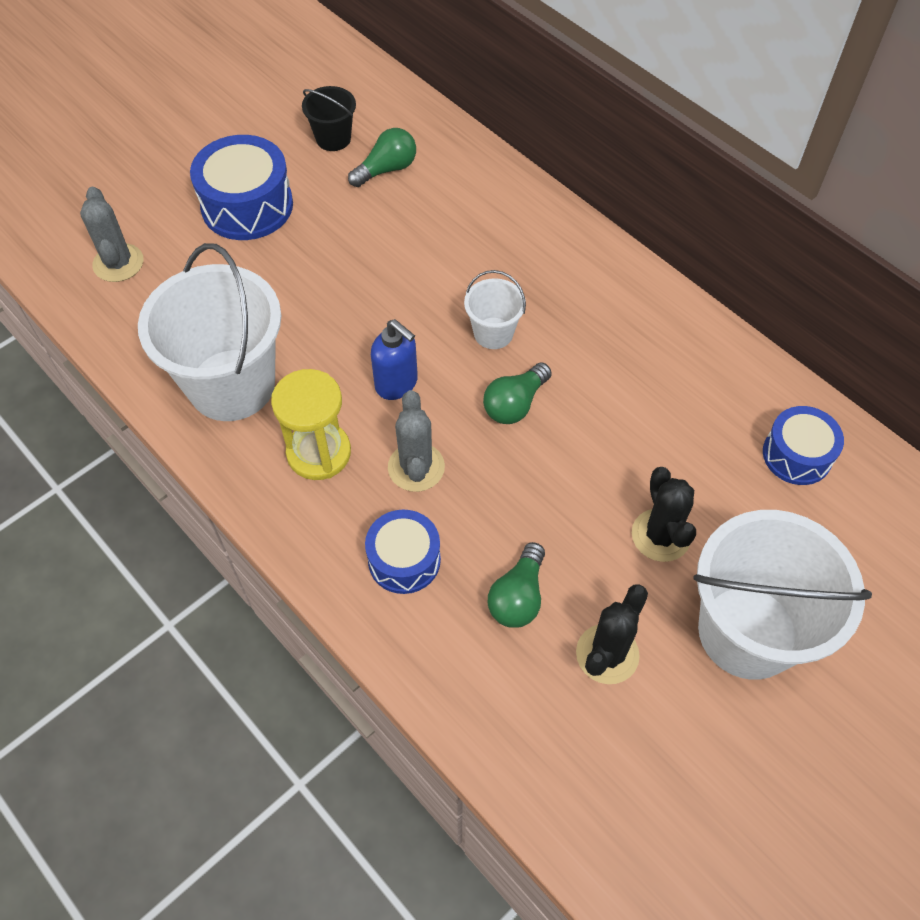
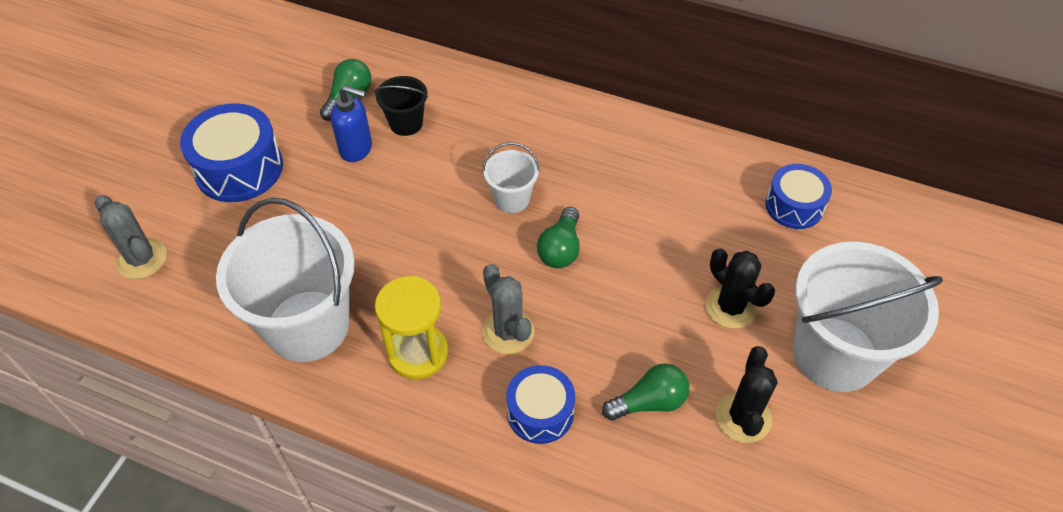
camera: 25 degrees left, 5 degrees down
(333, 139) = (287, 88): black bucket -> black bucket (406, 123)
(397, 384) = (454, 270): blue soap dispenser -> blue soap dispenser (356, 149)
(518, 596) = (649, 402): green light bulb -> green light bulb turned 105 degrees counterclockwise

